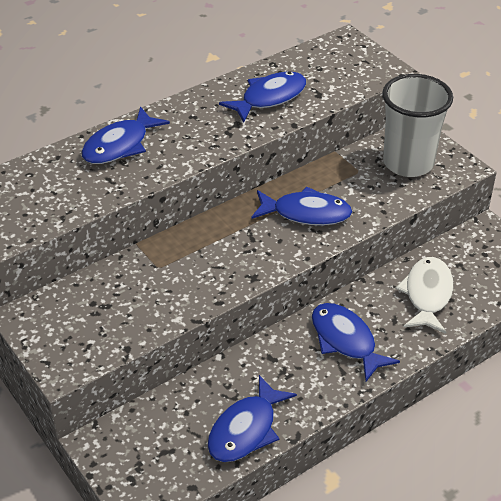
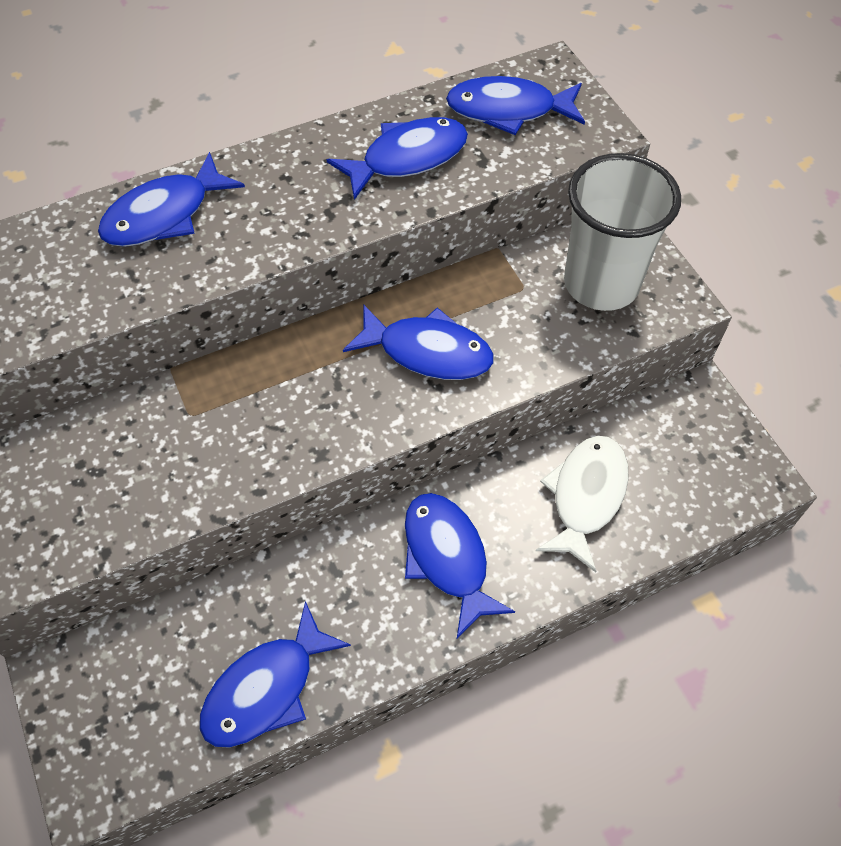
camera: 10 degrees right, 15 degrees up
(326, 65) = (508, 110): none -> blue fish

